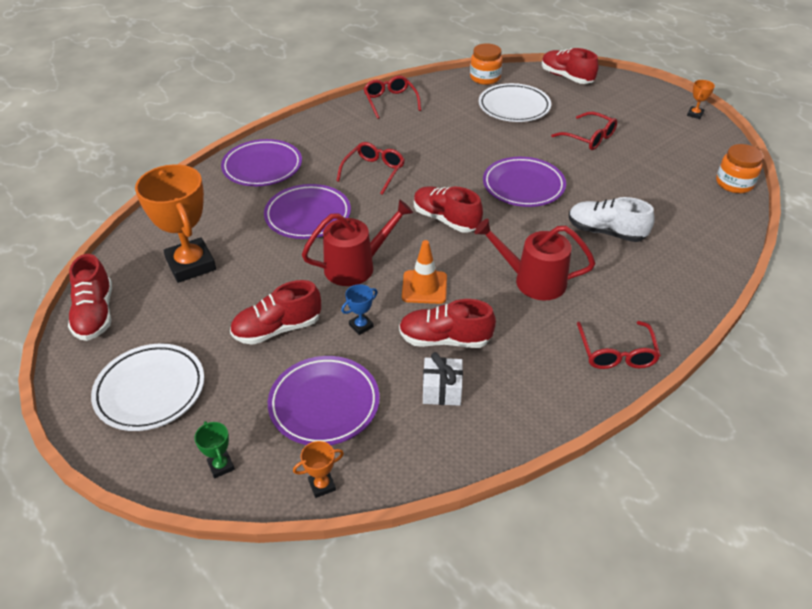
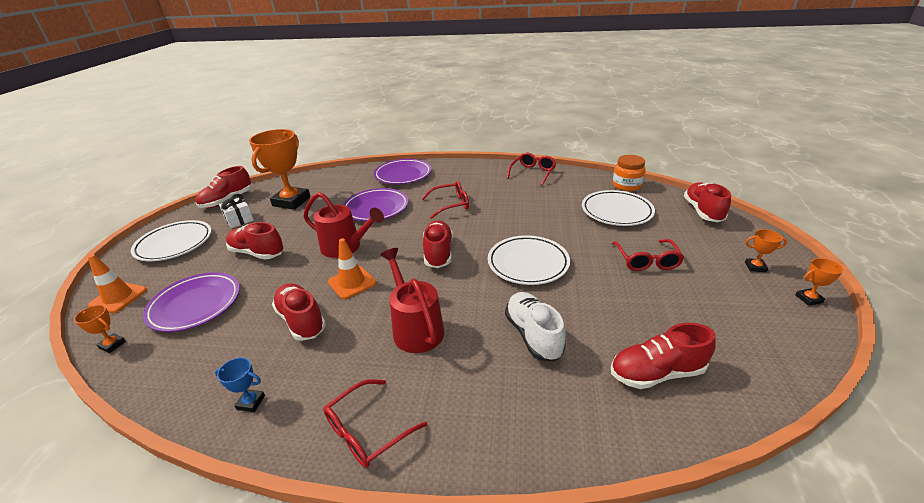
camera: 50 degrees right, 10 degrees down
(221, 466) = (118, 297): green trophy -> orange traffic cone
(361, 326) = (286, 279): blue trophy -> blue trophy (251, 402)
(442, 390) = (241, 348): white gift -> white gift (239, 220)
(523, 186) = (528, 263): purple plate -> white plate
(647, 107) = (755, 267): none -> orange trophy
(691, 207) = (656, 373): none -> red shoe
(734, 183) = (753, 386): orange jar -> none

